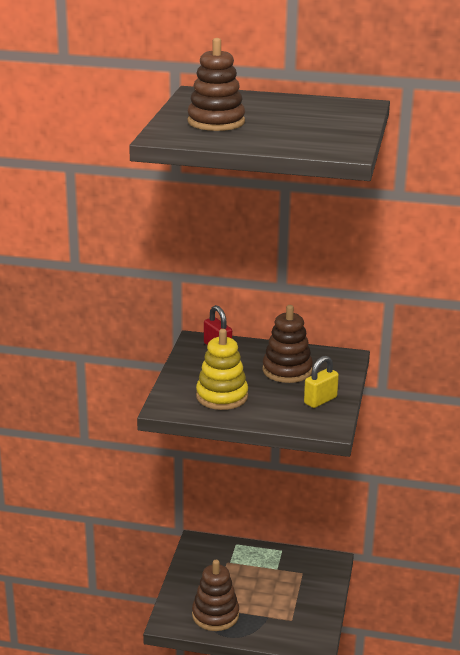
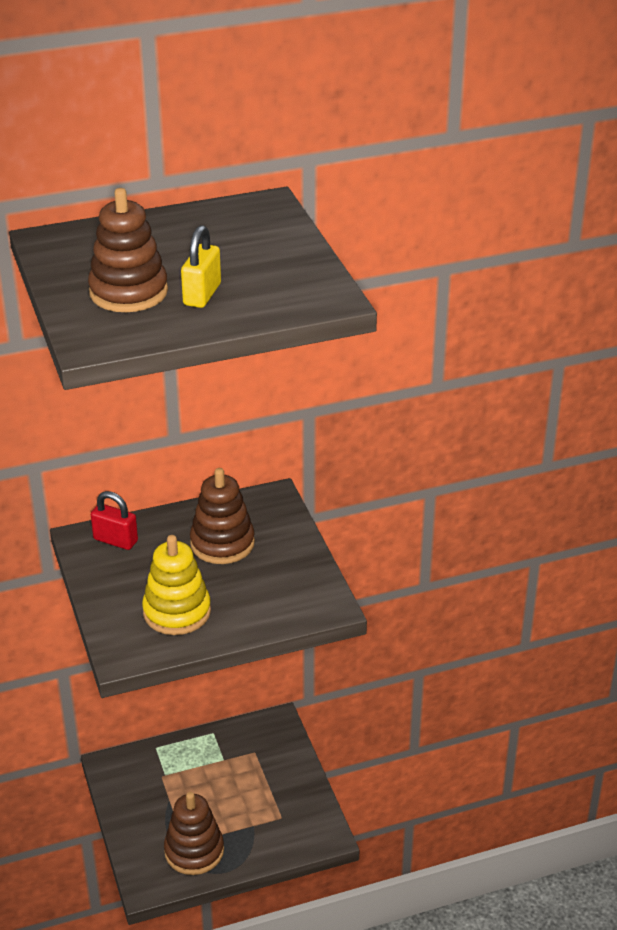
camera: 30 degrees left, 10 degrees up
(320, 400) = (291, 572): yellow padlock -> yellow padlock (202, 294)

